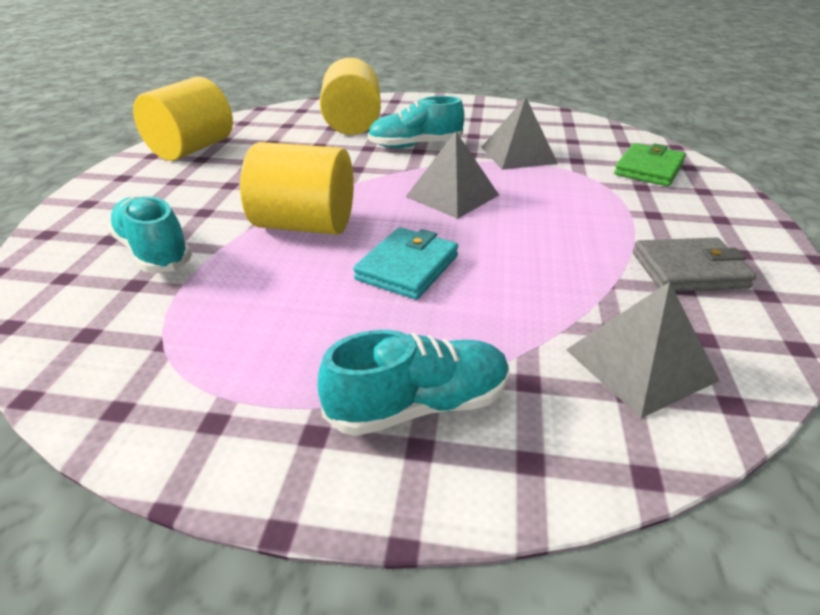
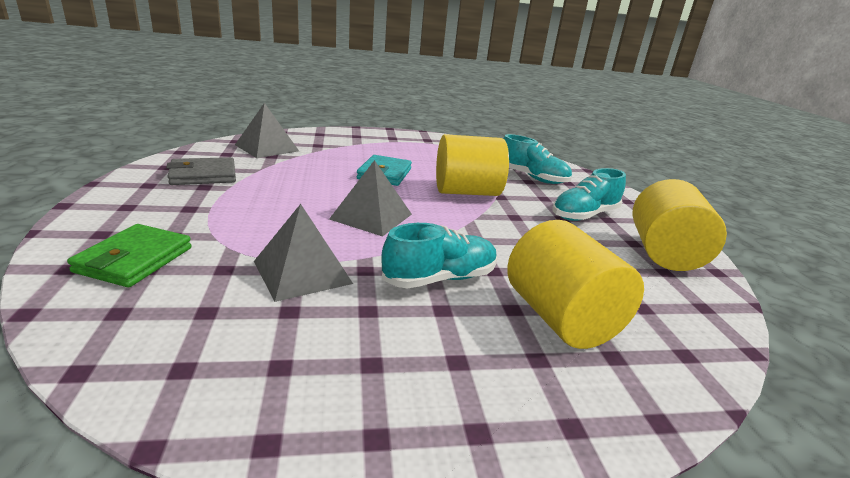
camera: 160 degrees right, 10 degrees down
(419, 405) = (360, 141): turquoise shoe -> turquoise shoe (584, 215)

